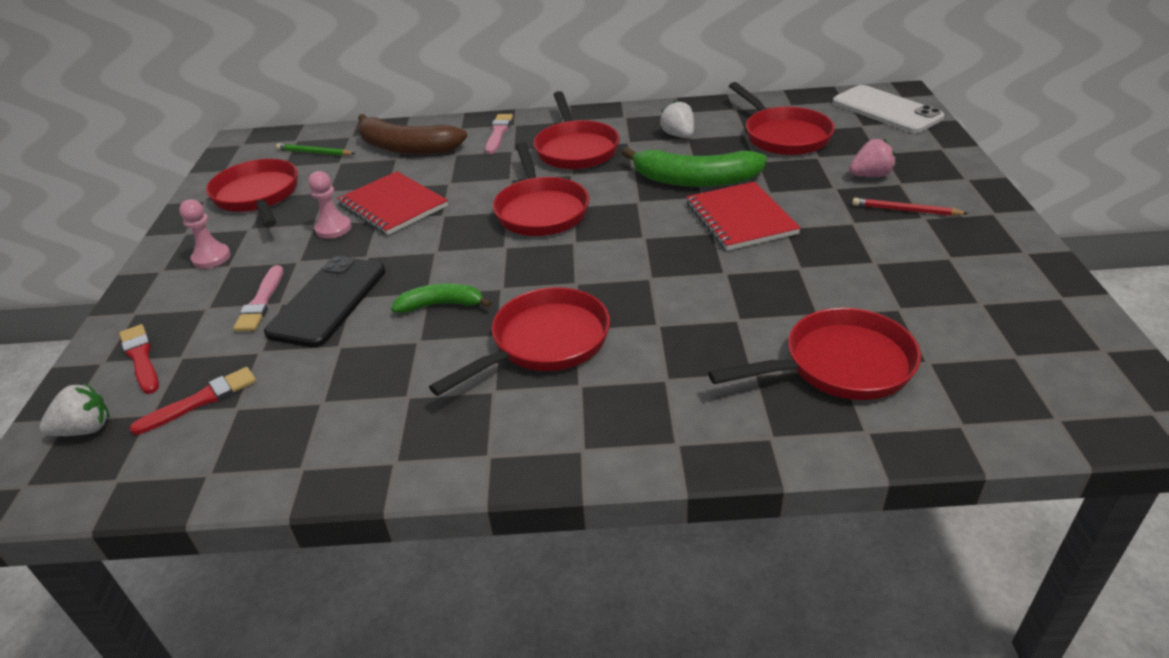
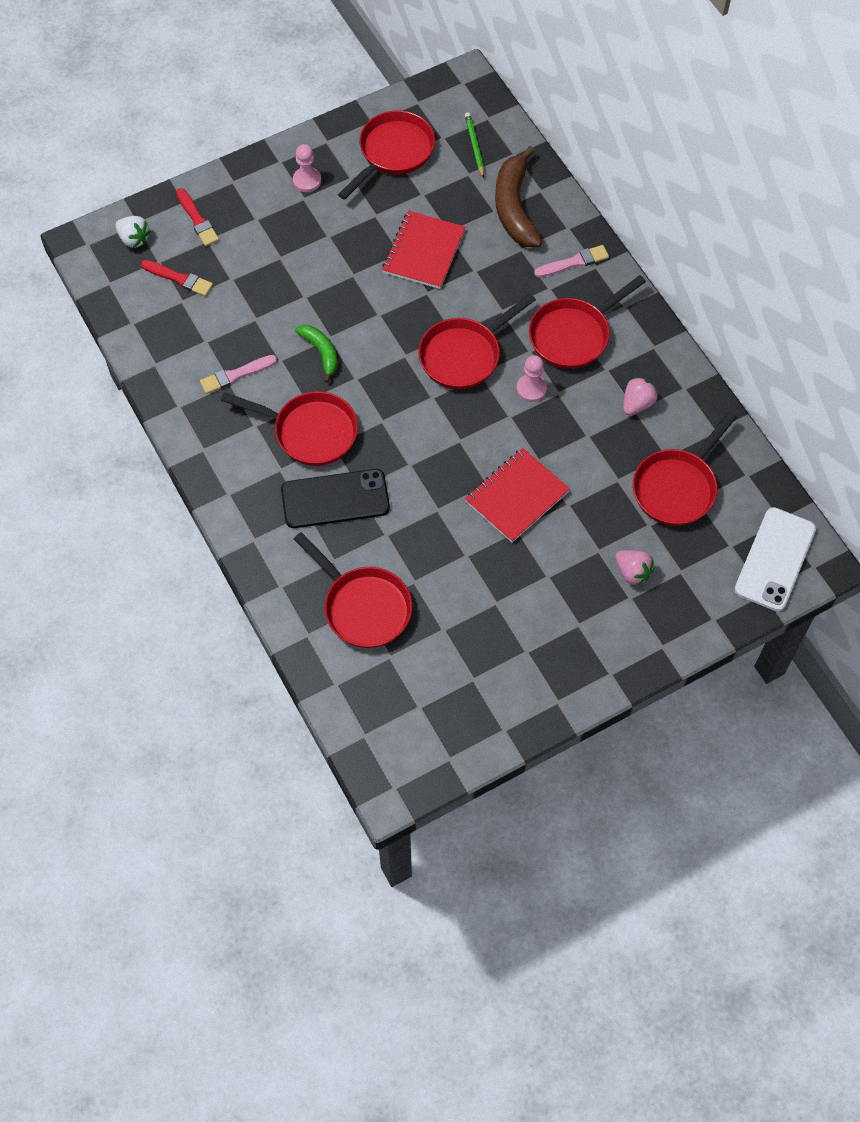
camera: 60 degrees right, 25 degrees up
(141, 358) = (197, 219): red brush -> red brush turned 120 degrees clockwise
(261, 302) = (276, 245): pink brush -> pink brush (236, 375)
(328, 301) = (294, 284): black phone -> black phone (335, 499)
(333, 228) = (376, 232): pink pawn -> pink pawn (531, 389)
(678, 135) = (637, 404): white strawberry -> pink strawberry
(695, 180) = (562, 444): green banana -> none
(905, 210) = (584, 609): red pencil -> none

